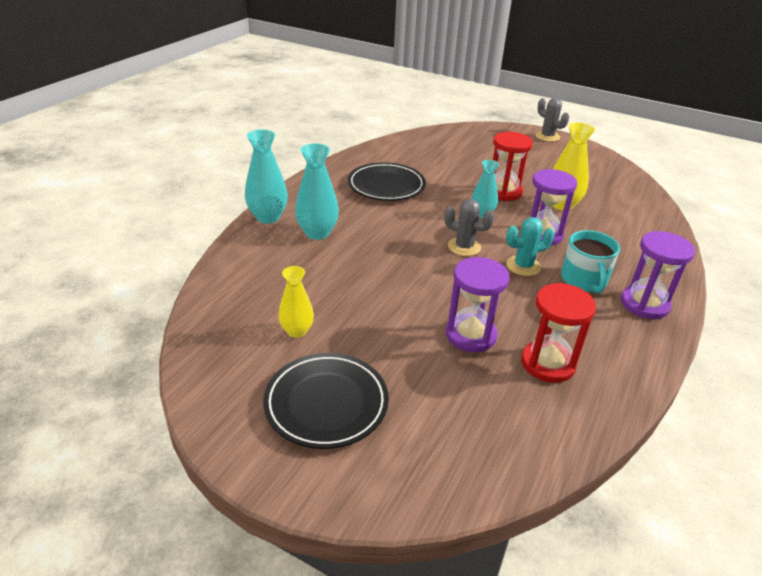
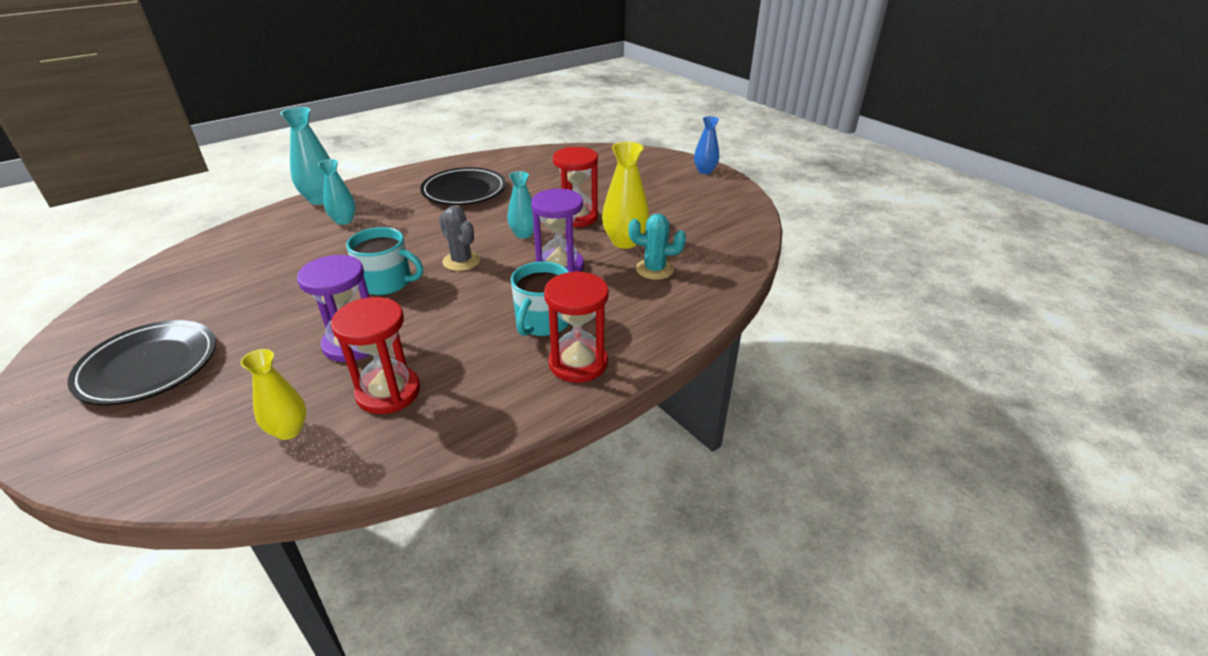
camera: 25 degrees right, 0 degrees up
(297, 331) = (211, 299): yellow vase -> yellow vase (289, 430)
(317, 233) = (344, 221): turquoise vase -> turquoise vase, size x0.66
(429, 278) = (387, 282): none -> turquoise mug
(523, 266) = (496, 292): turquoise cactus -> turquoise cactus (654, 269)
(547, 136) = (705, 171): grey cactus -> blue vase
(644, 304) = (578, 363): purple hourglass -> red hourglass

